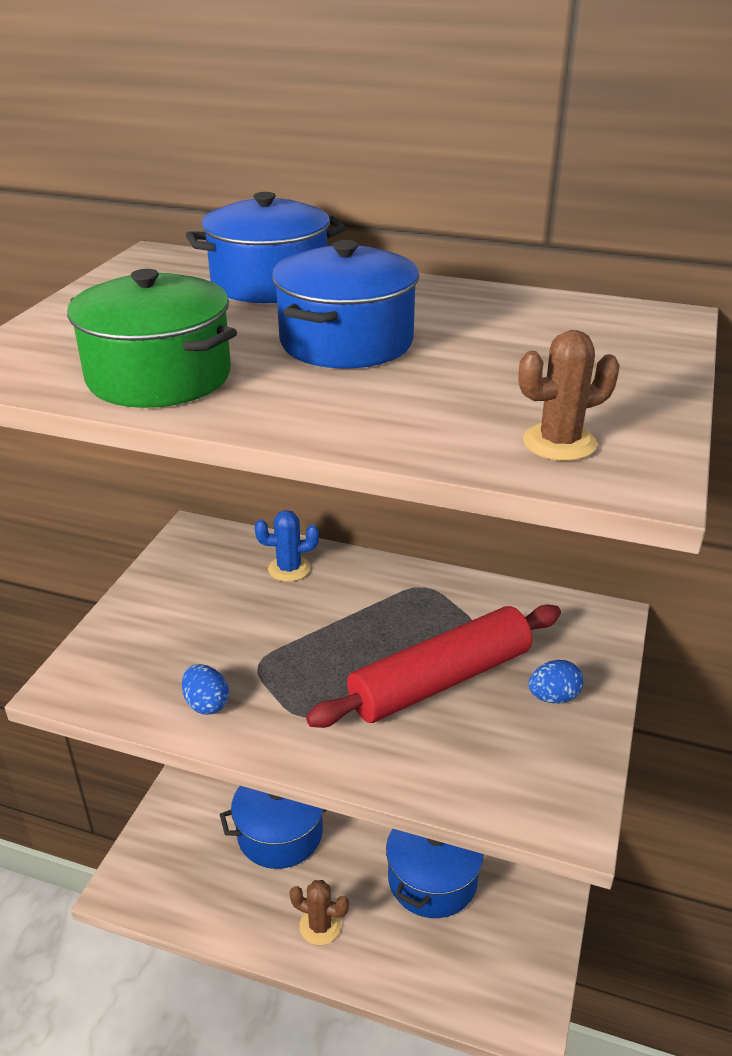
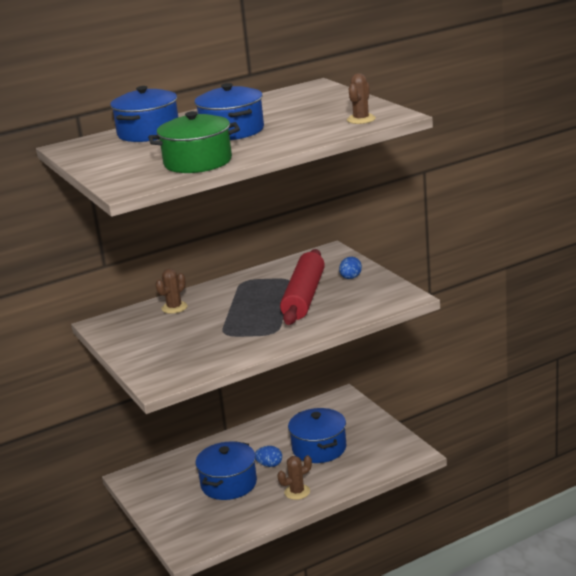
camera: 45 degrees left, 10 degrees down
(206, 704) = (229, 352): blue egg -> blue egg (269, 465)
(289, 569) = (174, 307): blue cactus -> brown cactus

